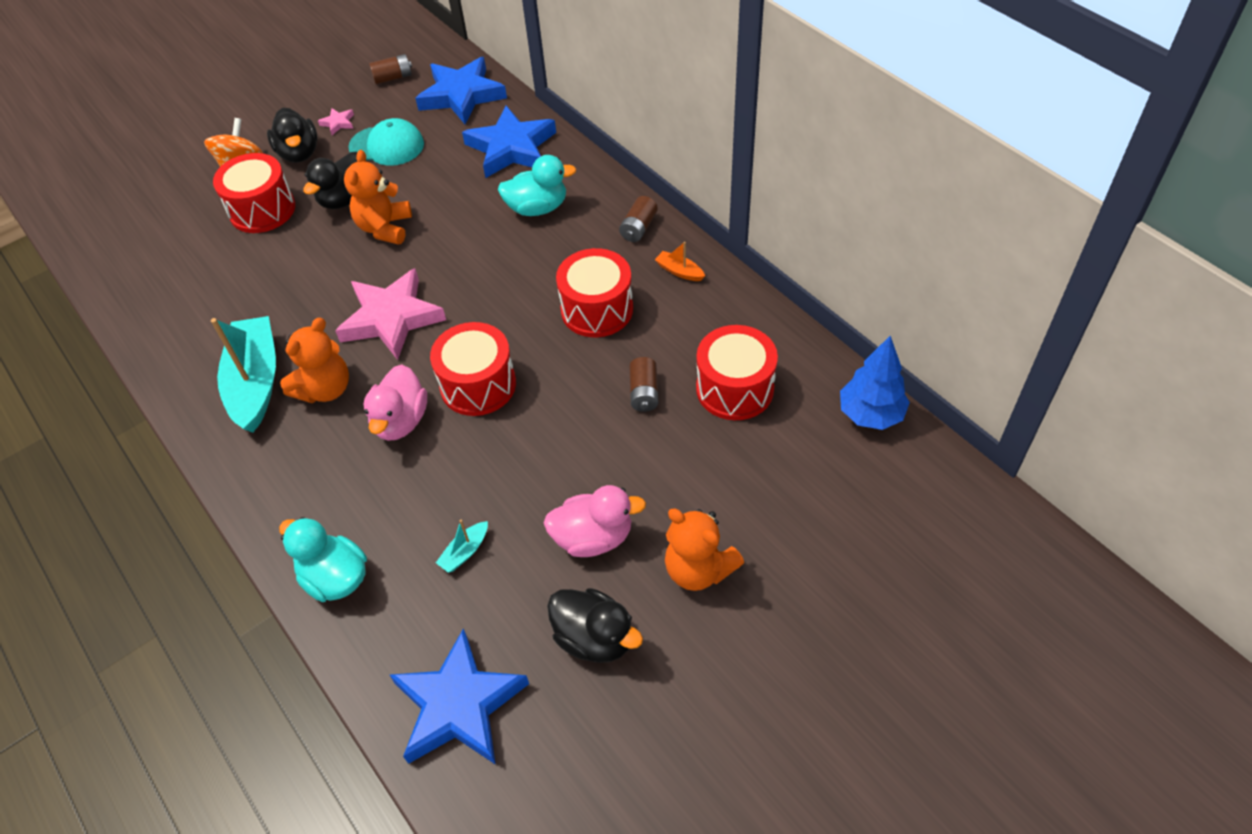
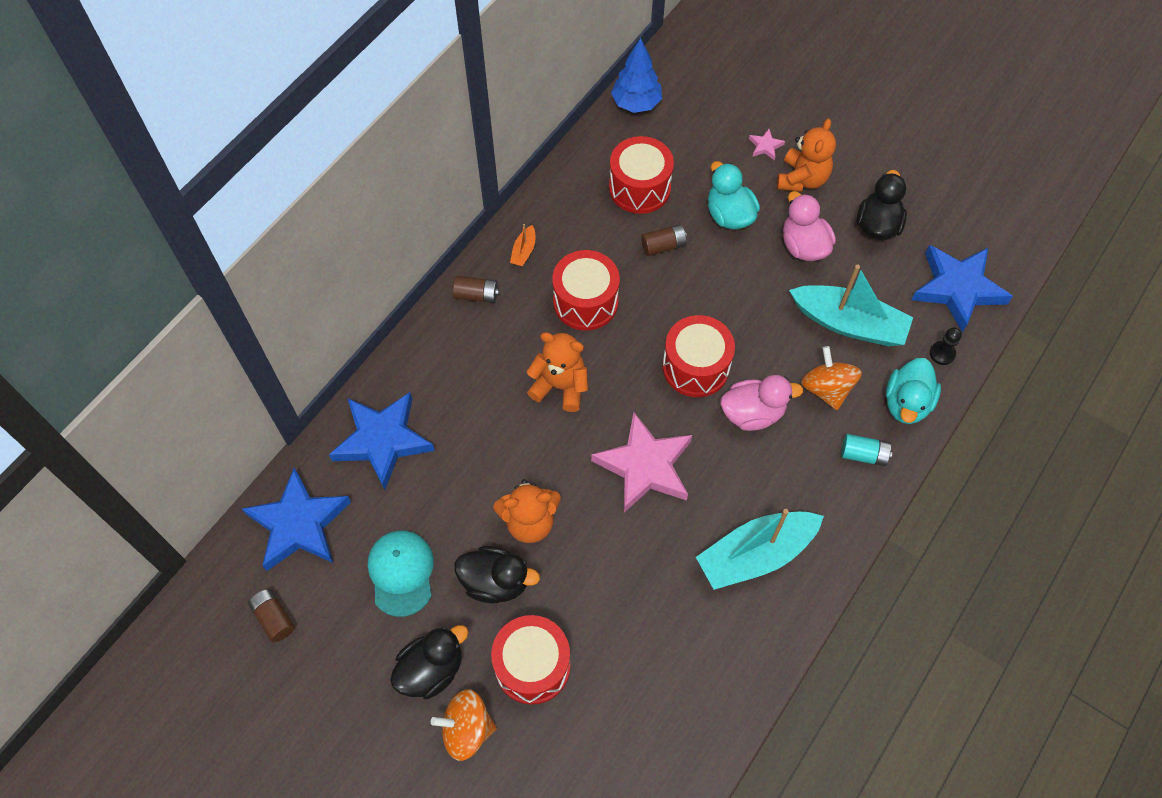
camera: 110 degrees left, 10 degrees up
(300, 510) = (863, 455): none -> turquoise battery
(325, 389) = (742, 489): orange teddy bear -> orange teddy bear (560, 386)
(338, 123) = (370, 647): pink star -> pink star (765, 146)
(377, 645) = (942, 353): none -> black pawn
(394, 500) = (826, 389): none -> orange spinning top
(465, 552) = (849, 323): turquoise boat -> turquoise boat, size x2.41
(537, 208) = (468, 387): turquoise duck -> turquoise duck (729, 215)

